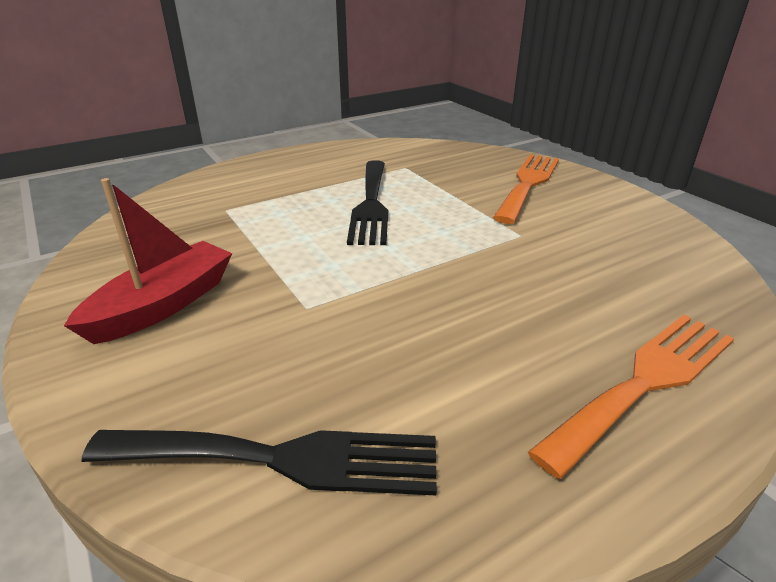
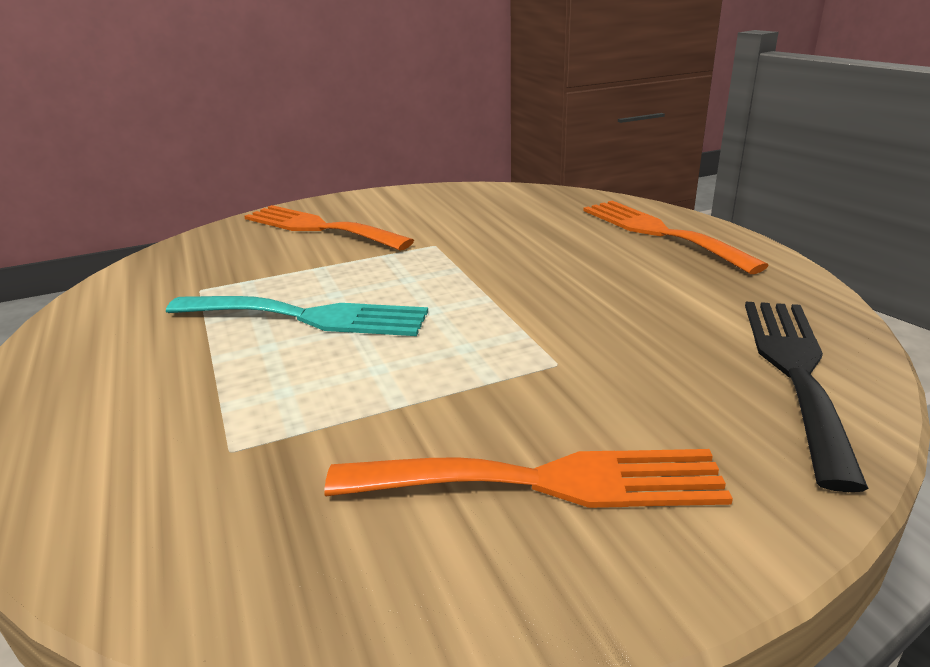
camera: 80 degrees left, 5 degrees down
(163, 305) = (544, 481): red boat -> orange fork
(371, 204) = (308, 317): black fork -> turquoise fork

